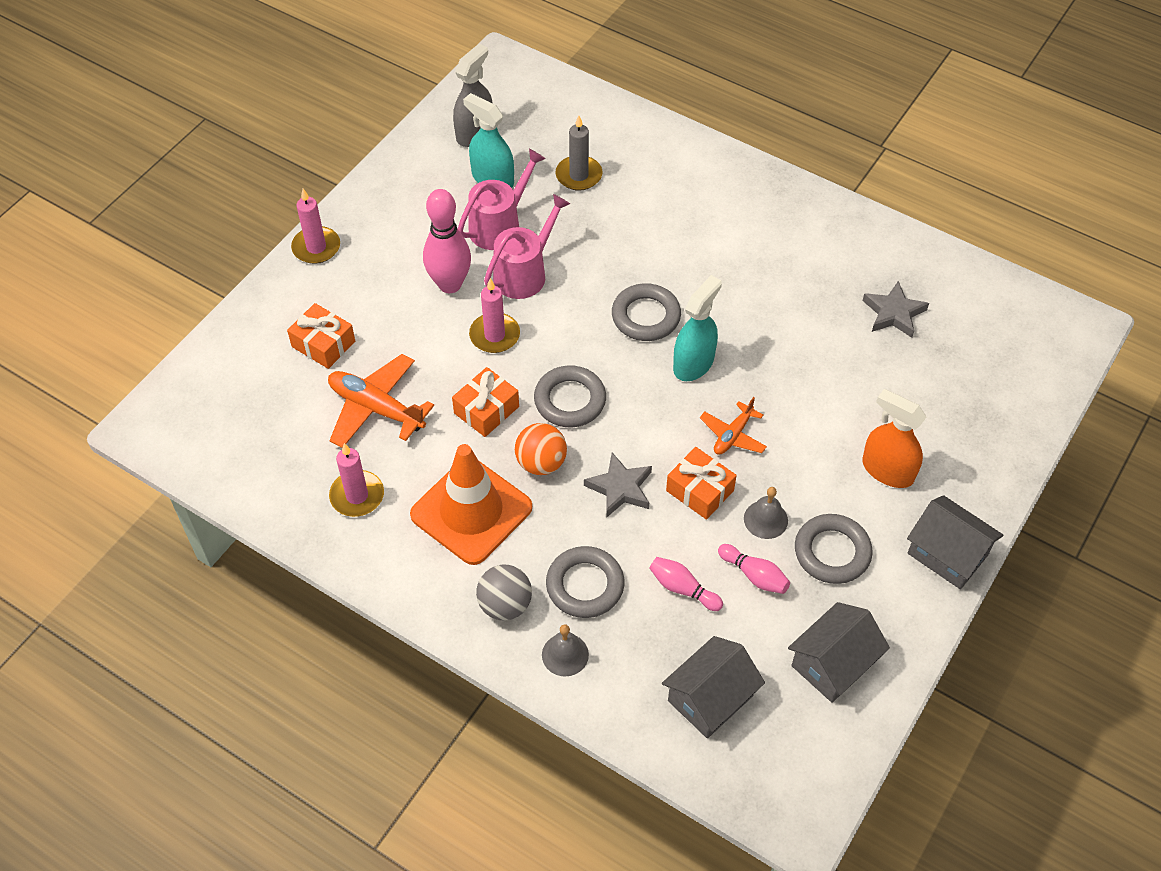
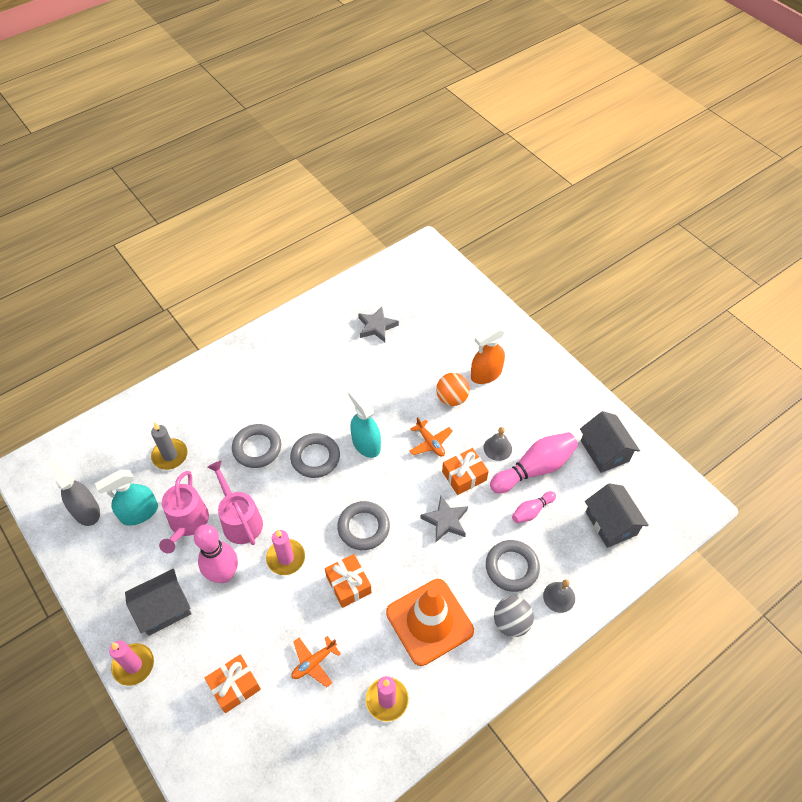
camera: 70 degrees left, 0 degrees up
(376, 408) = (314, 663): orange plane -> orange plane, size x0.59
(499, 226) = (187, 523): pink watering can -> pink watering can turned 150 degrees counterclockwise
(541, 463) = (407, 563): orange ball -> orange ball (452, 398)
(754, 575) = (534, 468): pink bowling pin -> pink bowling pin, size x1.86
(832, 552) = (531, 423): grey ring -> grey ring (257, 448)
(947, 554) = (551, 368): grey house -> grey house (163, 609)

